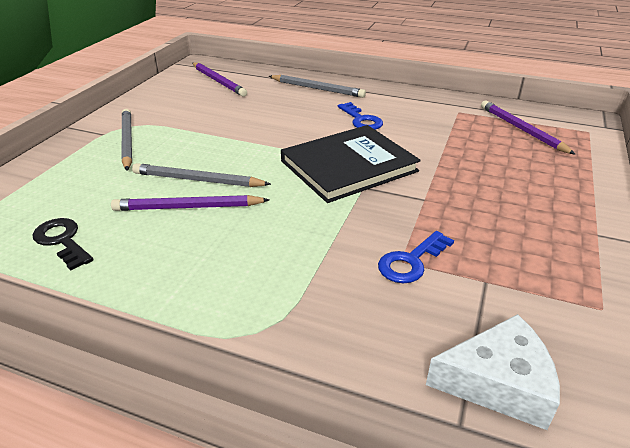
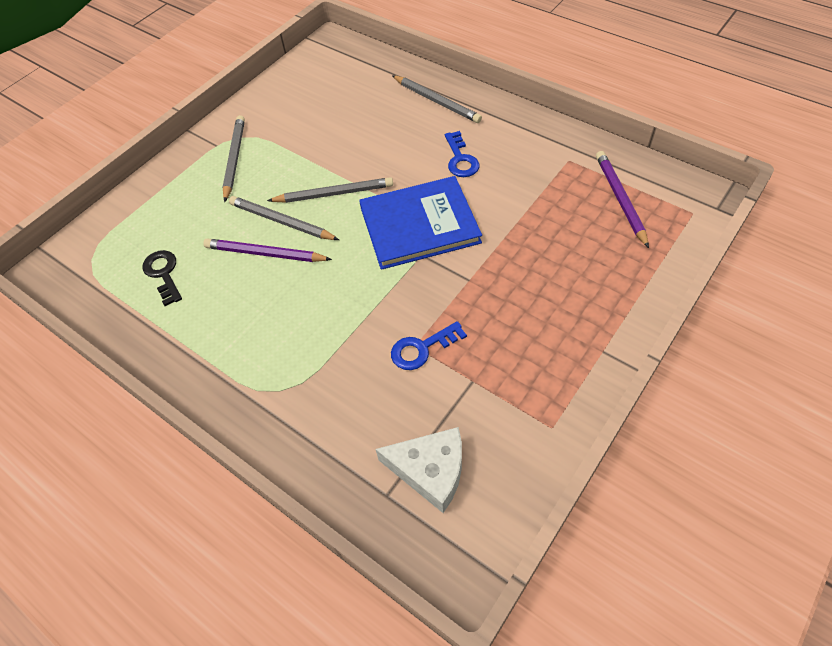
camera: 20 degrees right, 20 degrees up
(218, 81) = (340, 75): purple pencil -> none
(247, 154) = (334, 194): none -> grey pencil
(348, 166) = (419, 225): black book -> blue book

